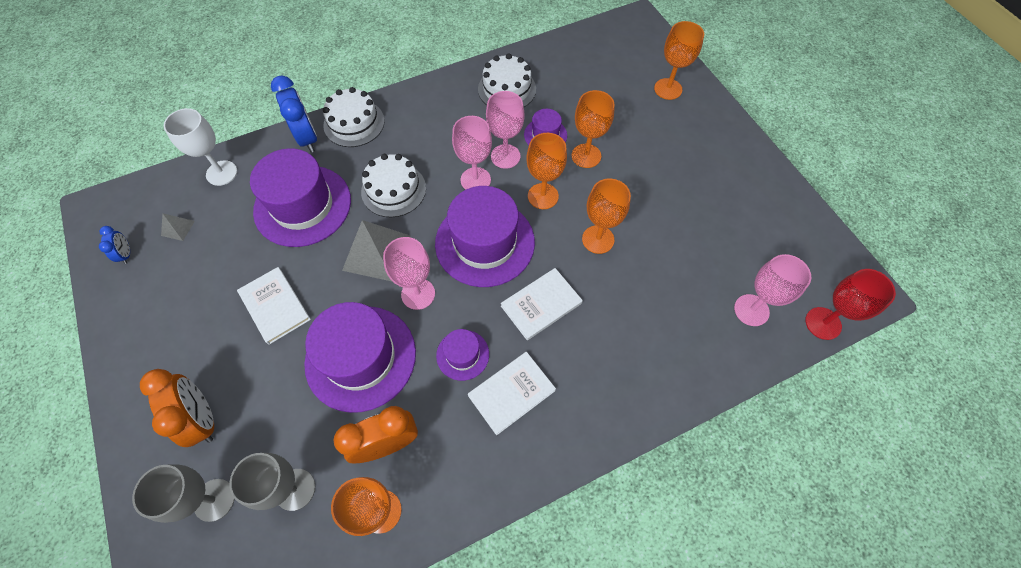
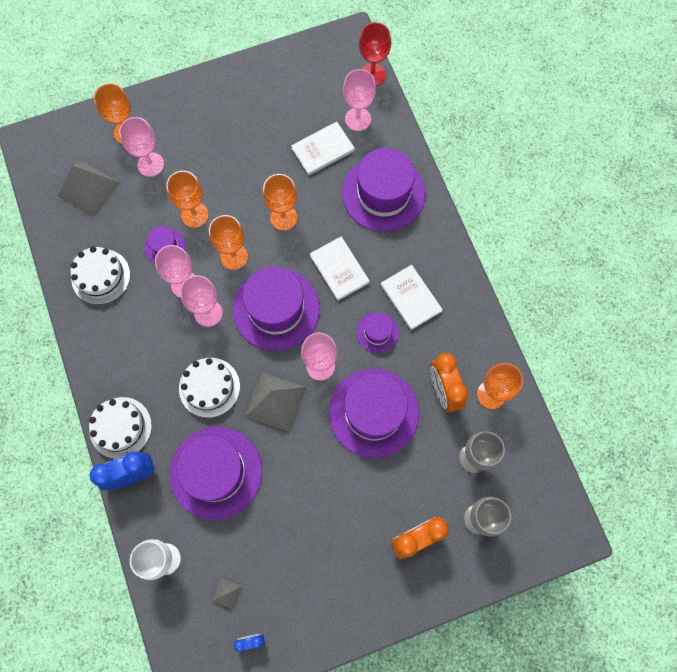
camera: 85 degrees left, 10 degrees up
(275, 306) = (320, 489): white book -> white book (323, 150)
(598, 68) = (89, 189): none -> grey pyramid
(636, 112) = (150, 164): none -> pink goblet
(652, 349) = (383, 193): none -> purple hat

